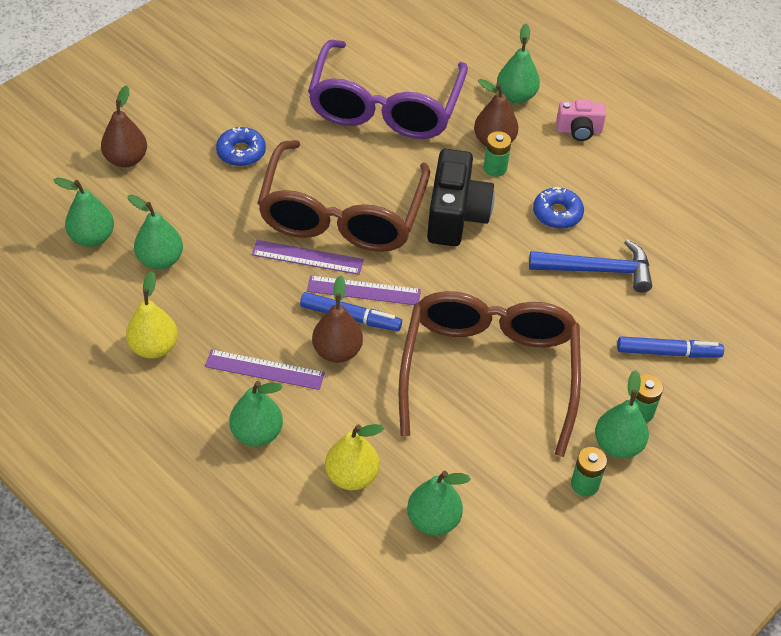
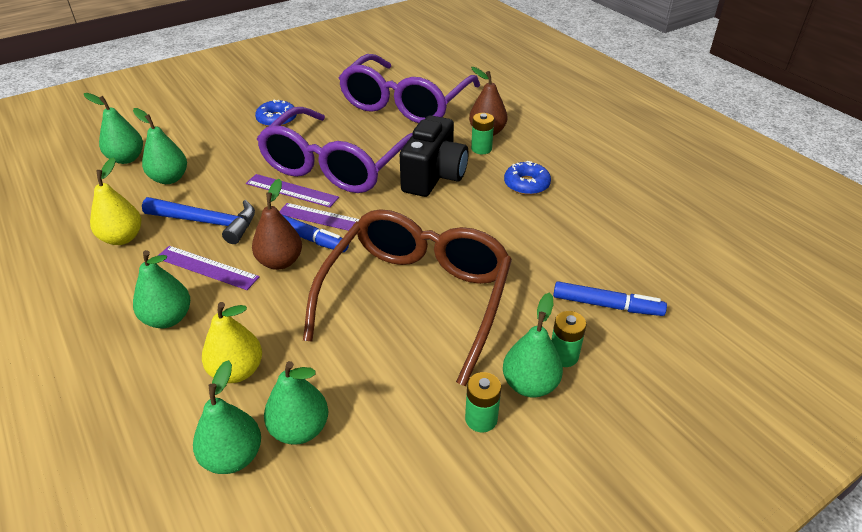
camera: 15 degrees right, 10 degrees down
(126, 159) = (186, 115): brown pear -> none
(342, 215) = (336, 165): brown glasses -> purple glasses
(516, 96) = (516, 106): green pear -> green pear (233, 456)
(579, 131) = (563, 132): pink camera -> none
(598, 270) = (552, 229): blue hammer -> blue hammer (208, 222)

